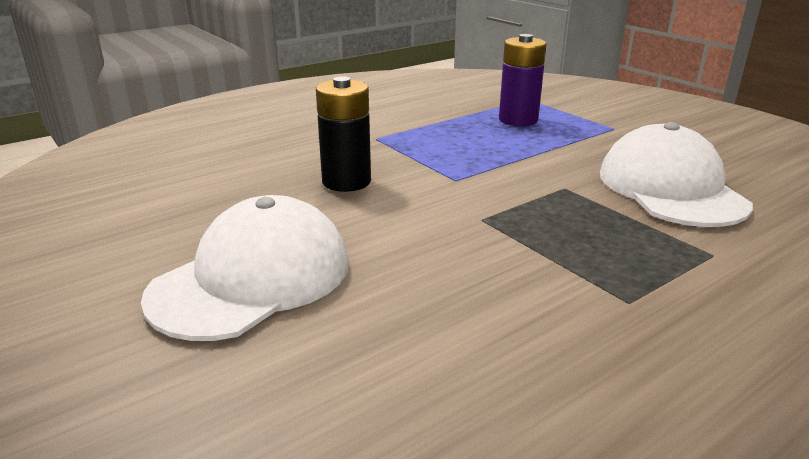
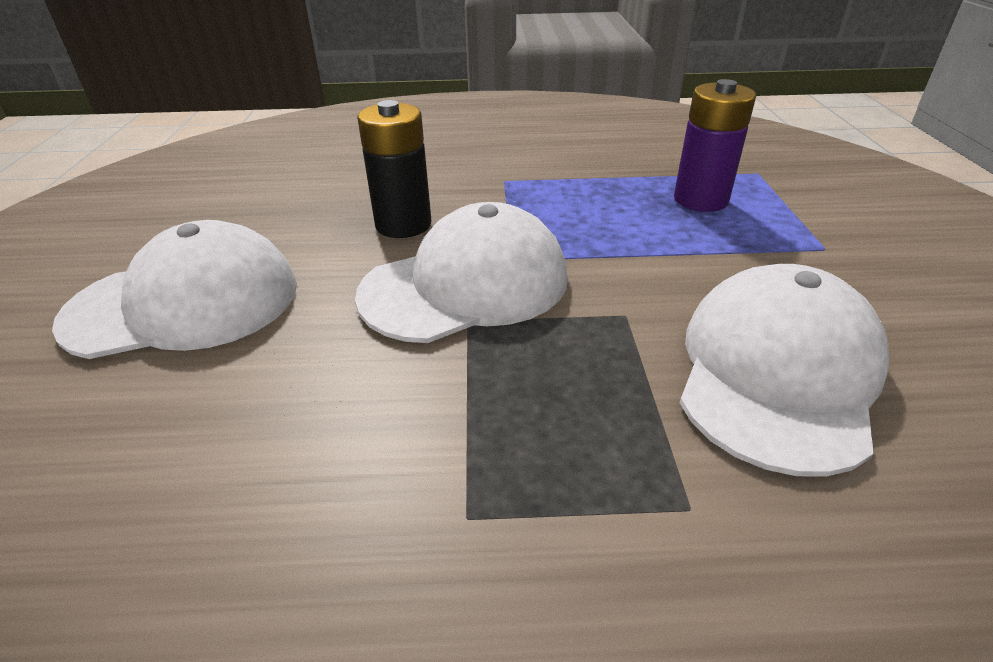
camera: 35 degrees right, 10 degrees up
(450, 202) = (466, 285): none -> white cap

